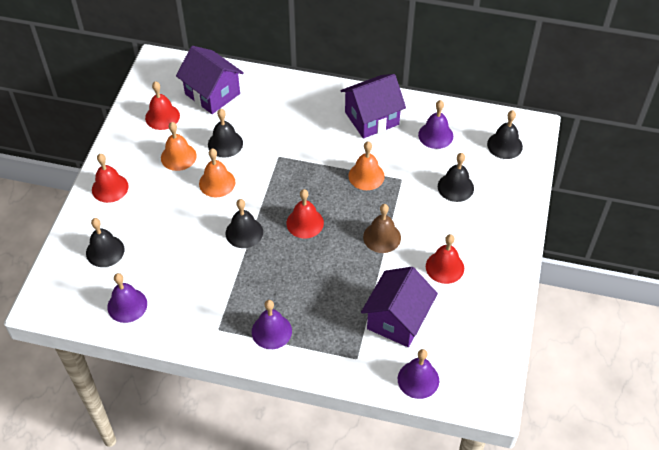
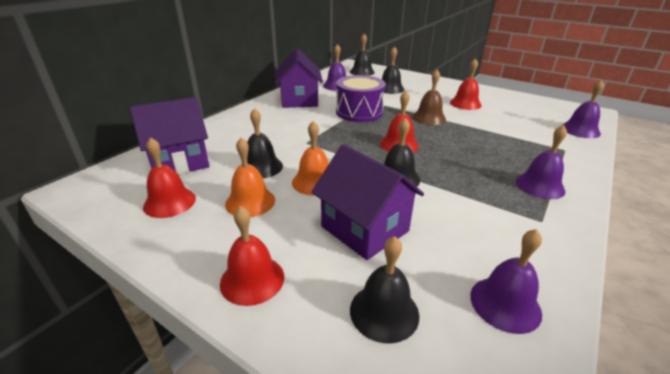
camera: 70 degrees left, 20 degrees down
(366, 176) = (359, 112): orange bell -> purple drum
(397, 319) = (518, 127): purple house -> purple house (364, 229)

